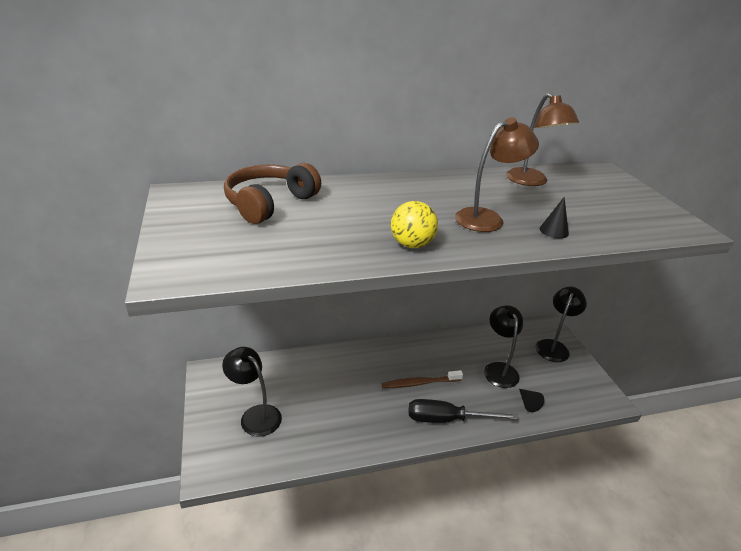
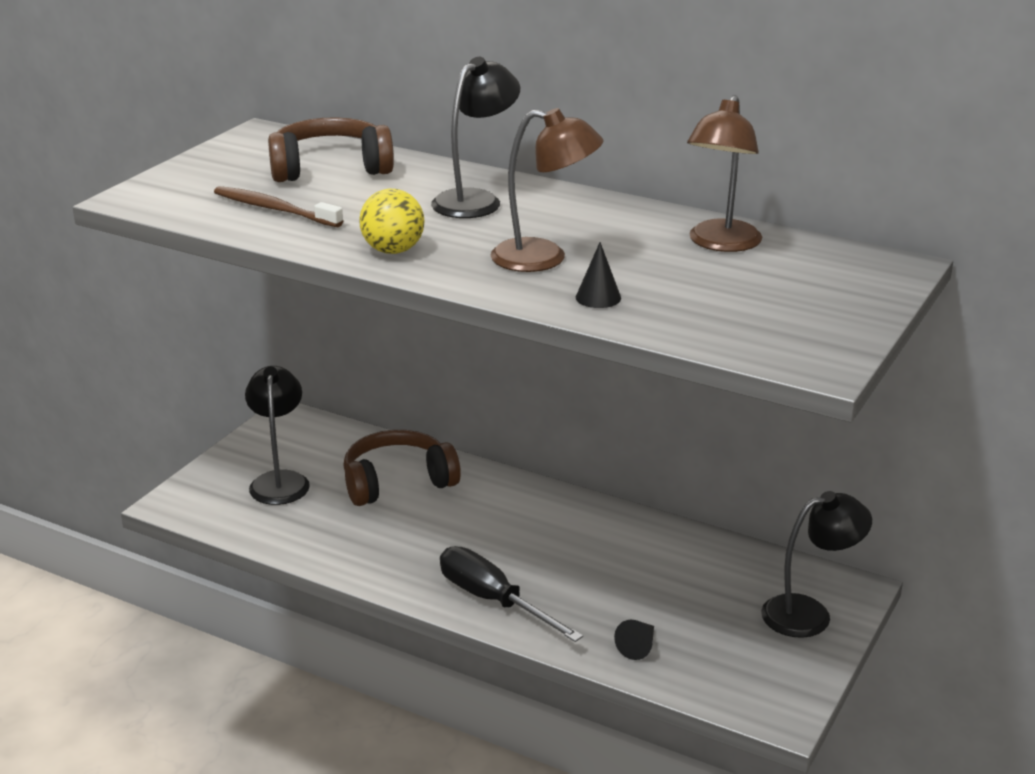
camera: 45 degrees right, 5 degrees down
(318, 379) = (397, 482): none -> brown headphones
(420, 383) = (519, 549): brown toothbrush -> brown toothbrush (275, 209)
(499, 369) = (662, 592): black lamp -> black lamp (476, 200)

